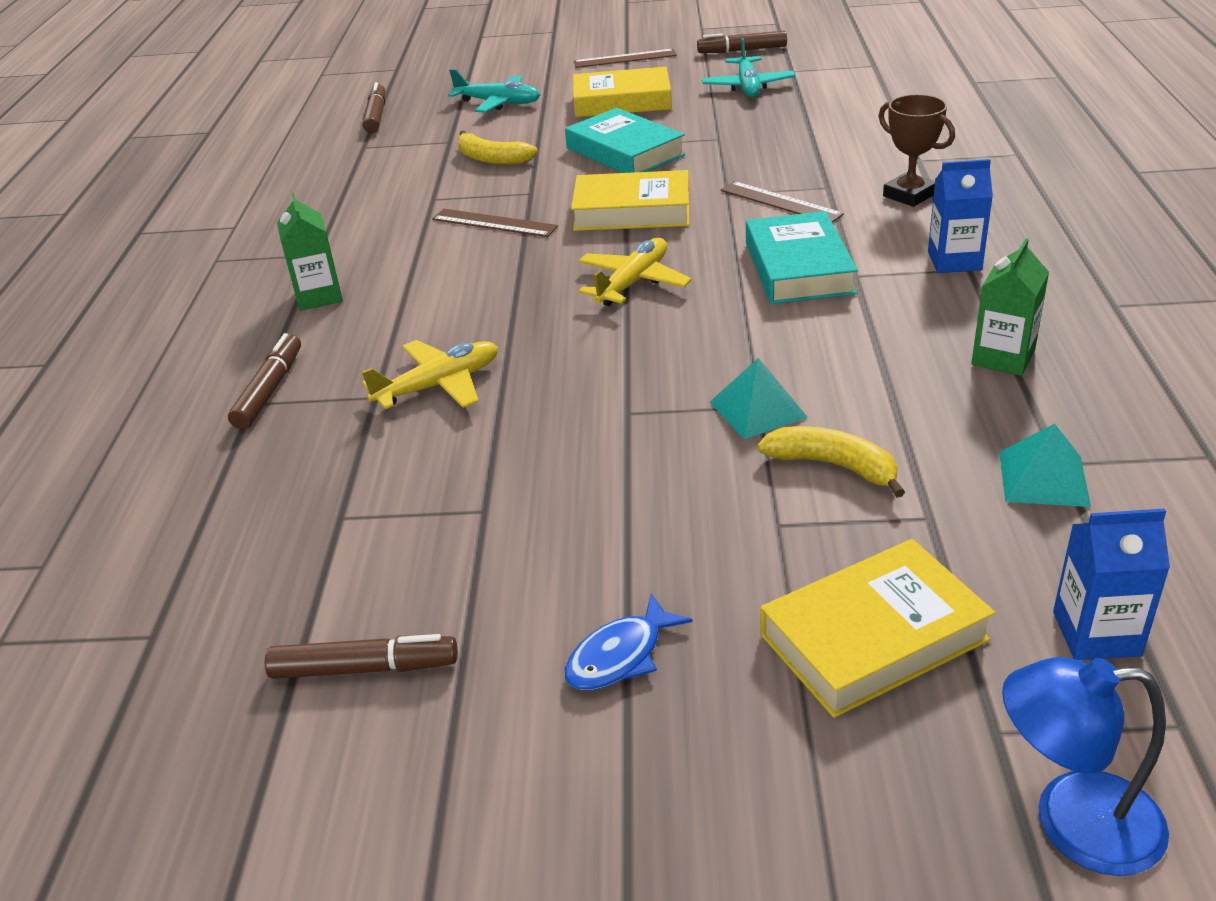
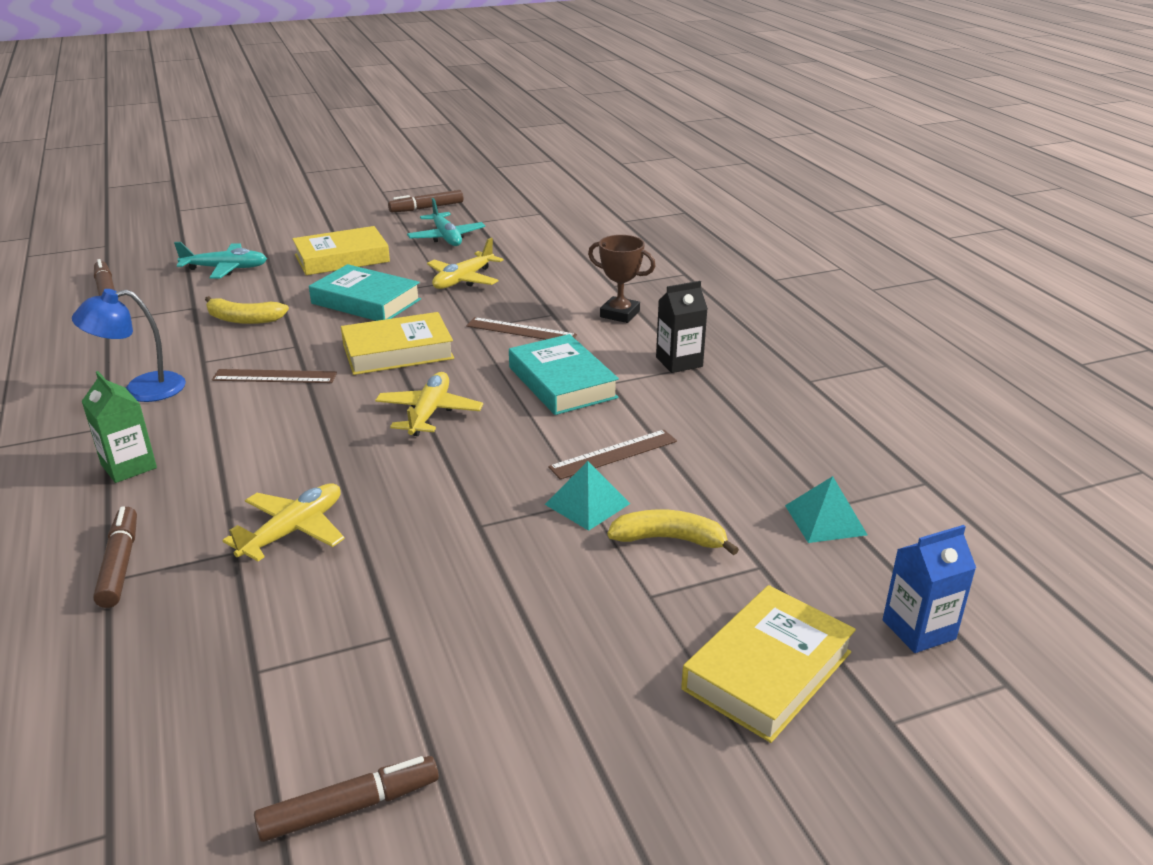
camera: 25 degrees left, 5 degrees down
(620, 656) = (577, 736): blue fish -> none
(625, 58) = (326, 221): brown ruler -> brown ruler (613, 454)
(743, 137) = (463, 280): none -> yellow plane
(954, 261) = (679, 362): blue carton -> black carton
(1003, 358) = (751, 432): green carton -> none
(1072, 822) = (974, 776): blue lamp -> blue lamp (141, 390)

